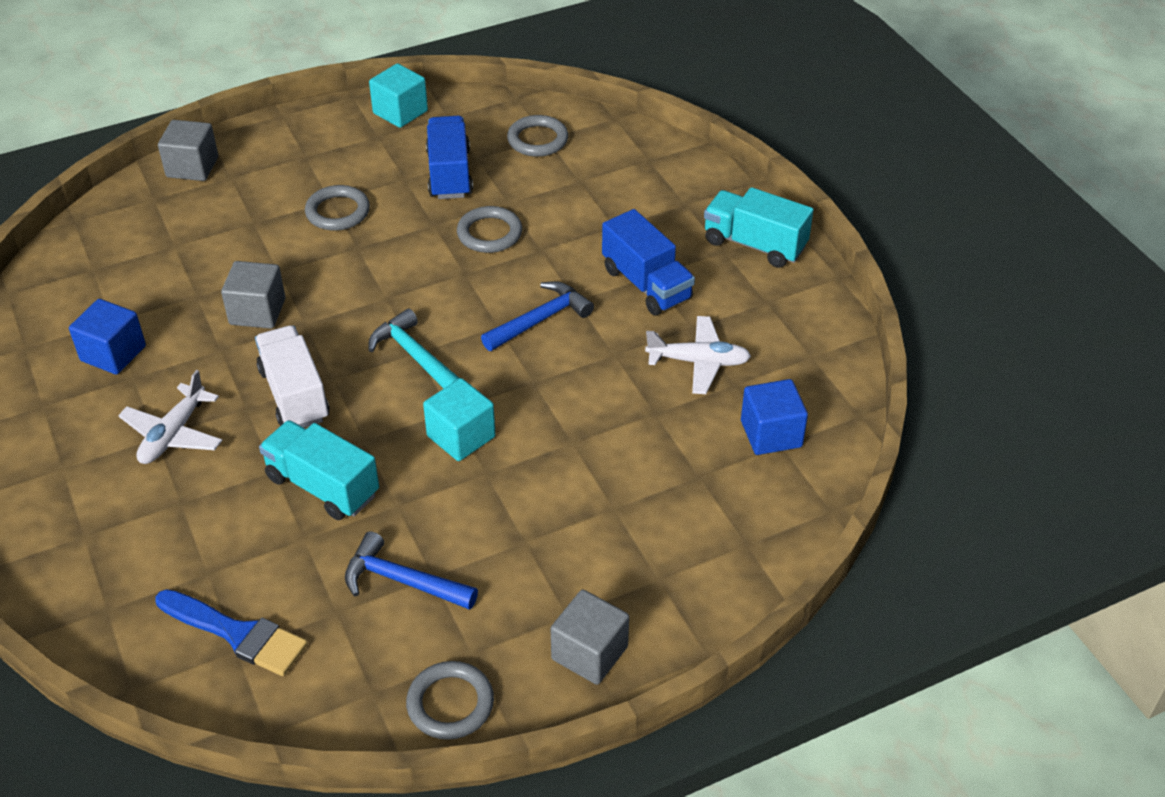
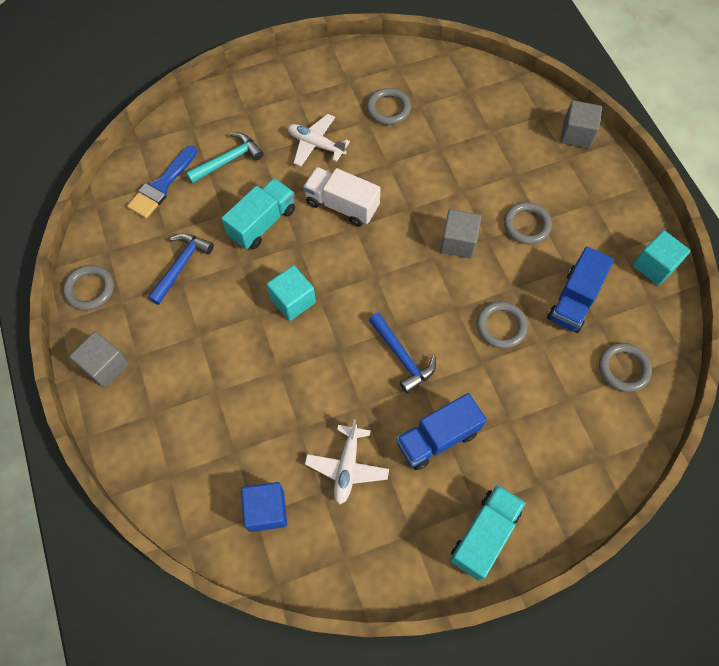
camera: 95 degrees right, 20 degrees up
(113, 353) = (388, 109): blue cube -> grey ring
(257, 312) = (421, 181): grey cube -> grey cube (458, 242)
(294, 395) = (342, 205): white truck -> white truck turned 135 degrees counterclockwise
(415, 356) = (371, 274): turquoise hammer -> turquoise hammer (228, 160)
(449, 174) = (574, 300): blue truck -> blue truck turned 120 degrees clockwise

